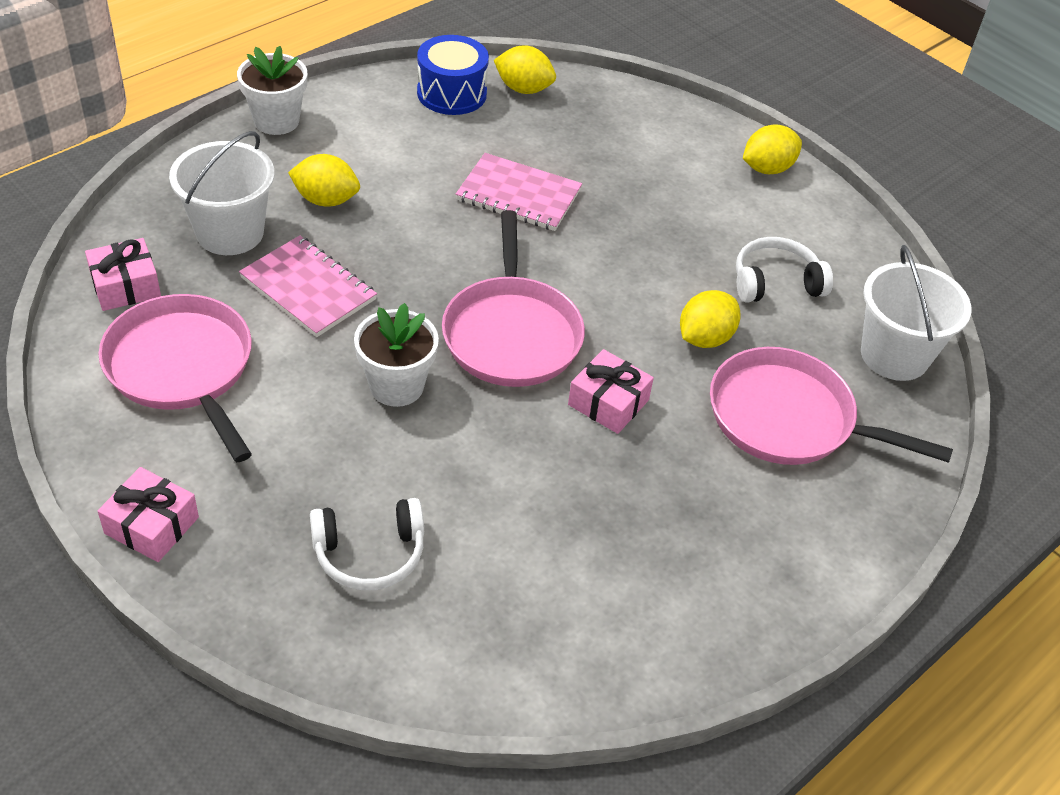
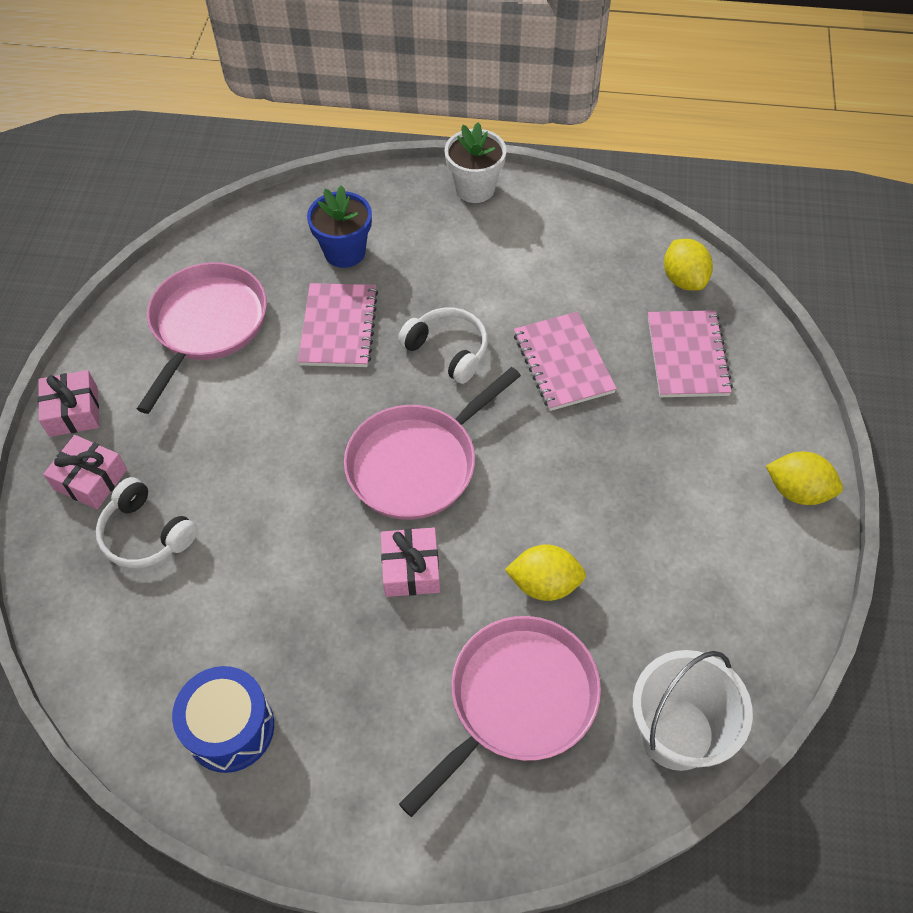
camera: 55 degrees right, 10 degrees up
(125, 286) = (246, 245): pink gift -> pink gift (90, 479)
(230, 233) = (345, 252): white bucket -> blue flower pot
(326, 200) = (430, 271): yellow lemon -> none
(396, 386) = (301, 438): white flower pot -> none
(451, 93) = (623, 247): blue drum -> blue drum (230, 728)
(593, 135) = (687, 356): none -> pink notebook
(775, 282) = (664, 589): white headphones -> white headphones (448, 350)
(788, 418) = (517, 700): pink pan -> pink pan turned 60 degrees clockwise

